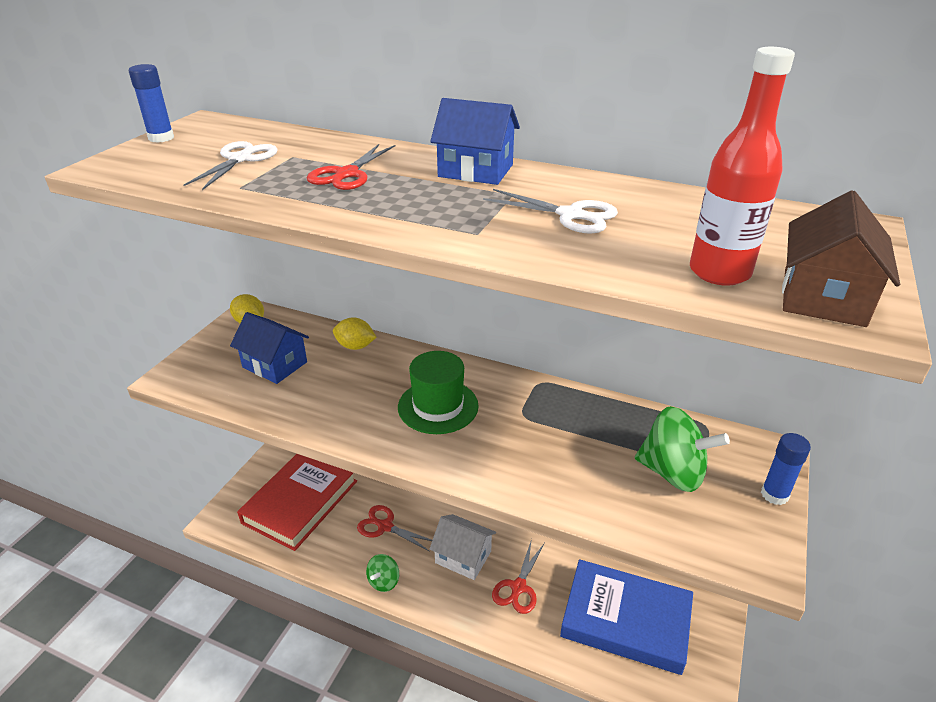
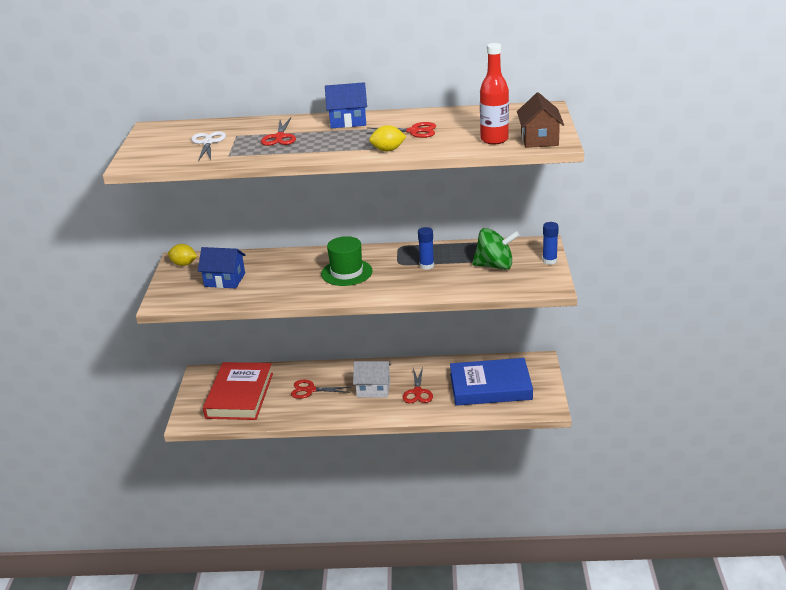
camera: 20 degrees left, 5 degrees down
(161, 138) = (140, 142): blue glue stick -> blue glue stick (427, 266)
(355, 346) = (269, 258): yellow lemon -> yellow lemon (388, 150)
(384, 581) = (329, 415): green spinning top -> none
(571, 215) = (414, 131): white scissors -> red scissors

